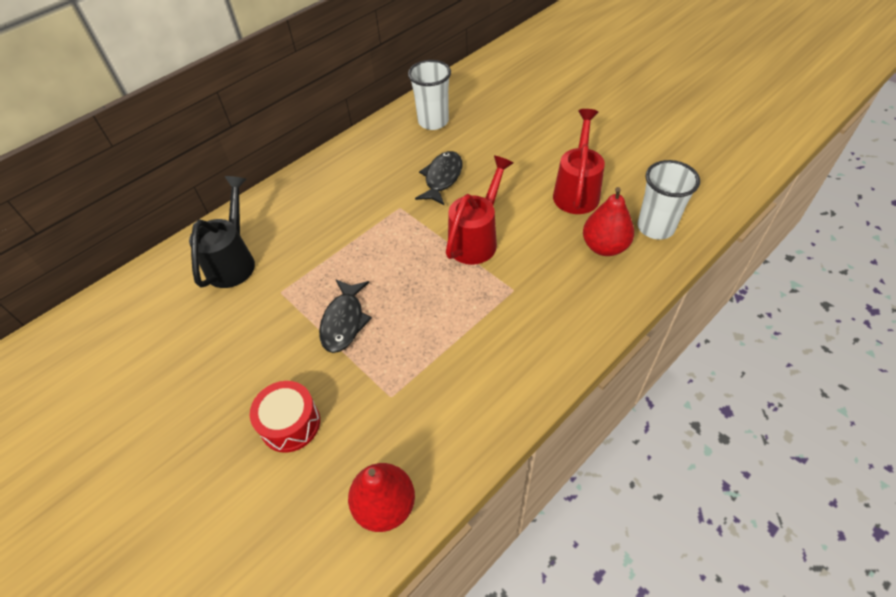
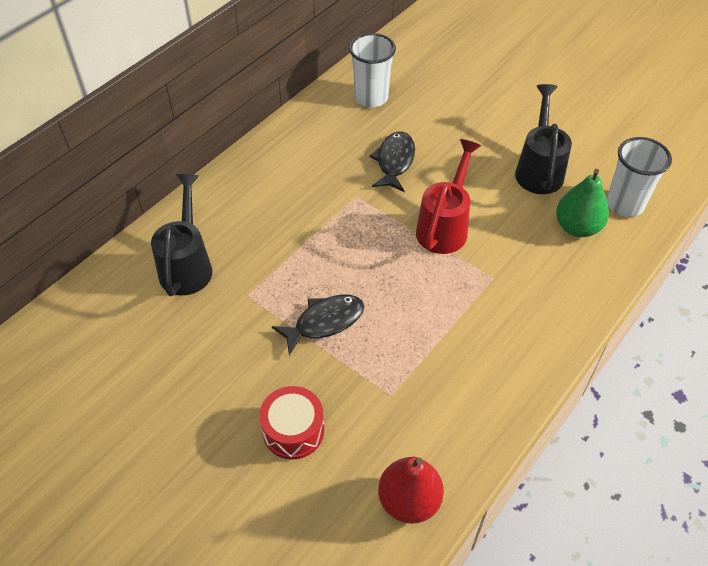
camera: 10 degrees left, 0 degrees up
(344, 321) = (324, 322): black fish -> black fish turned 120 degrees counterclockwise
(577, 190) = (539, 169): red watering can -> black watering can
(604, 247) = (577, 227): red pear -> green pear

